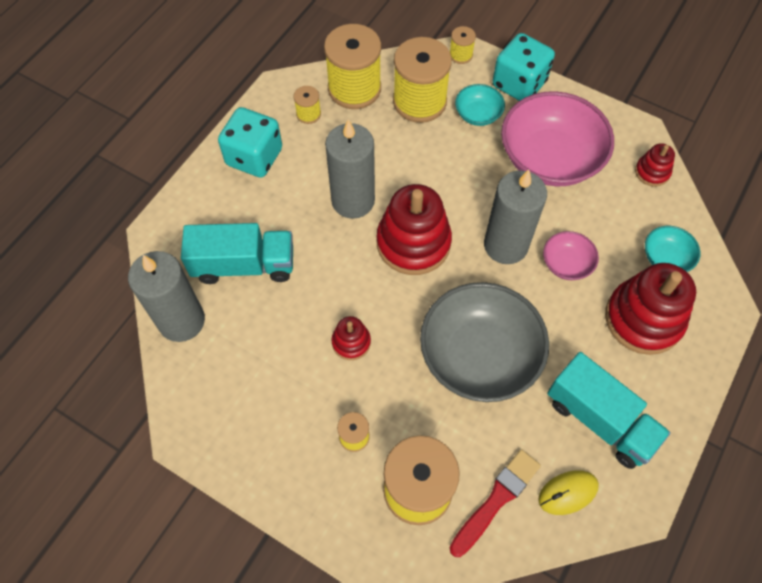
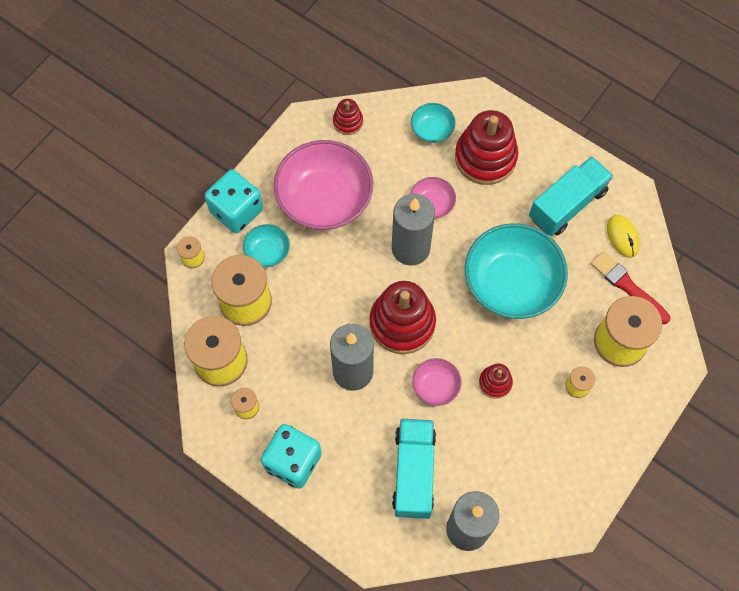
camera: 85 degrees left, 5 degrees up
(342, 280) = (435, 386): none -> pink bowl
(479, 355) = (511, 283): grey bowl -> turquoise bowl

